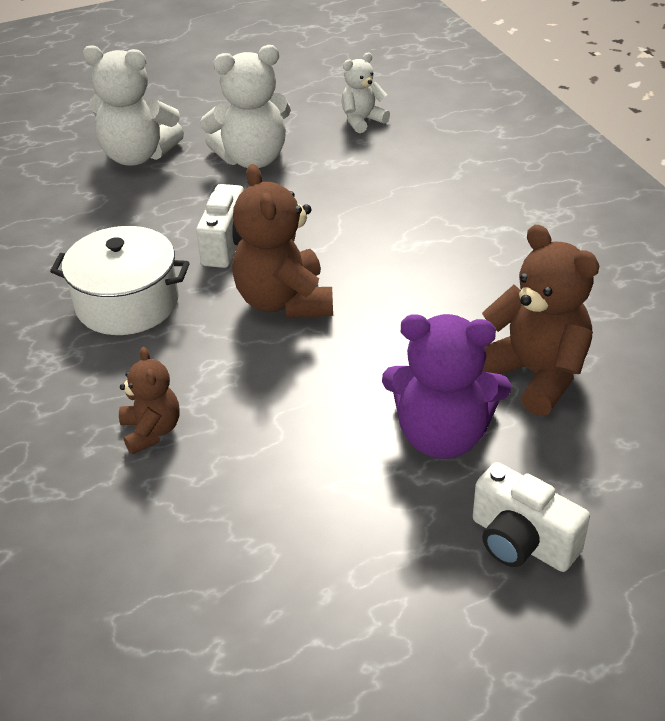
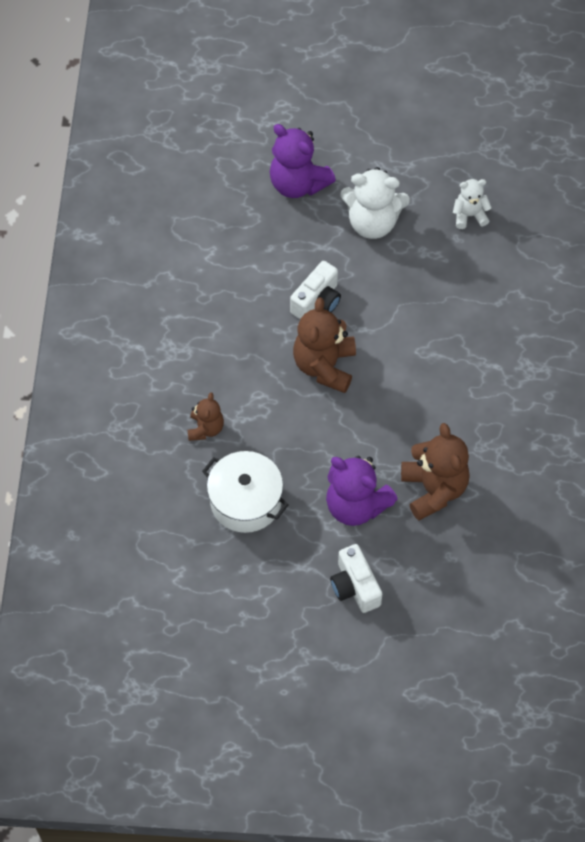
camera: 25 degrees right, 20 degrees up
(127, 303) = (233, 324): white pot -> white pot (245, 501)
(137, 156) = (298, 184): white teddy bear -> purple teddy bear

